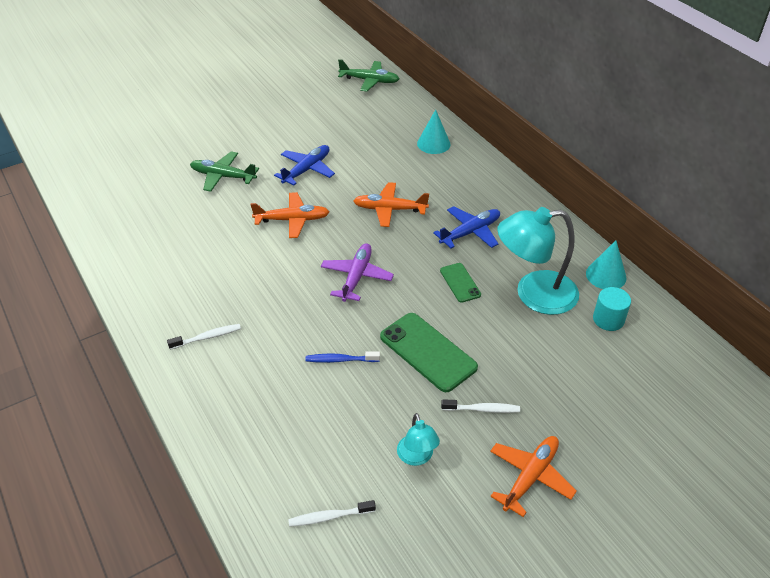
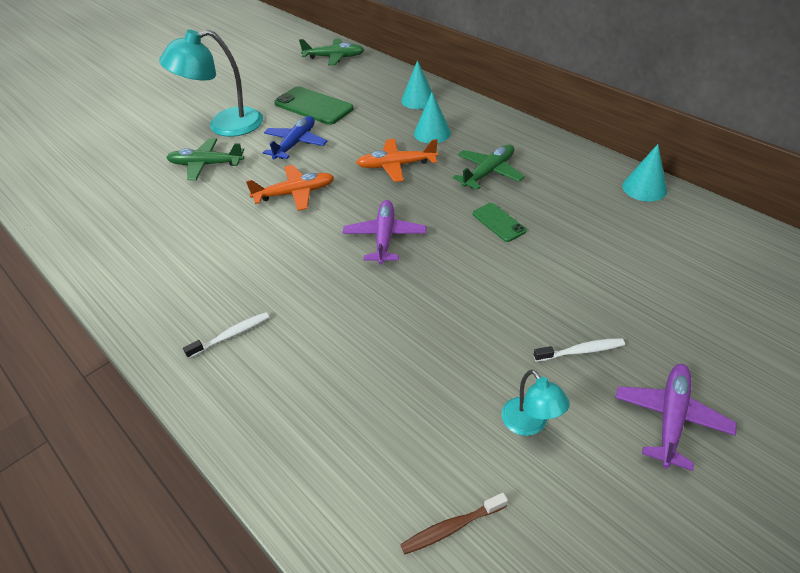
camera: 10 degrees left, 0 degrees up
(329, 517) = (451, 527): white toothbrush -> brown toothbrush
(340, 360) = (397, 329): blue toothbrush -> none
(428, 352) = (493, 300): green phone -> green phone (313, 106)
(434, 182) = (432, 133): none -> turquoise cone
(470, 232) = (488, 173): blue plane -> green plane
(530, 477) = (670, 418): orange plane -> purple plane
(534, 294) = (580, 219): turquoise lamp -> turquoise lamp (224, 125)
(608, 319) = (668, 229): turquoise cylinder -> none

